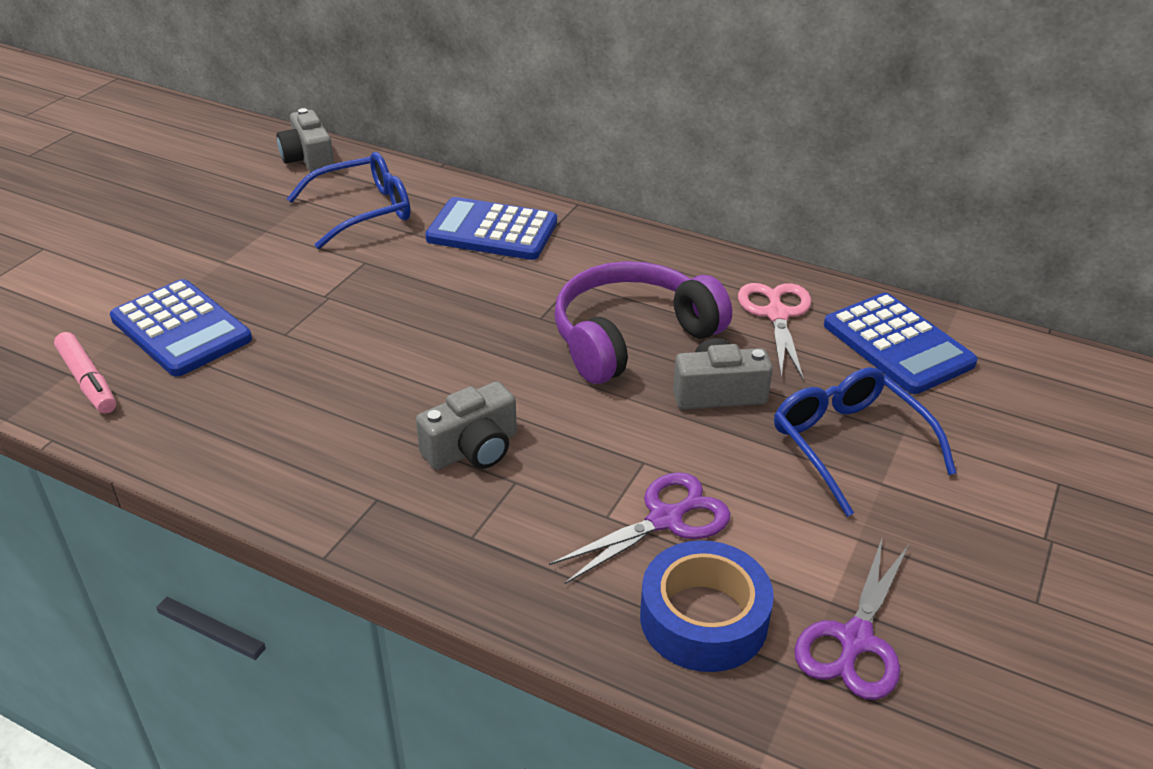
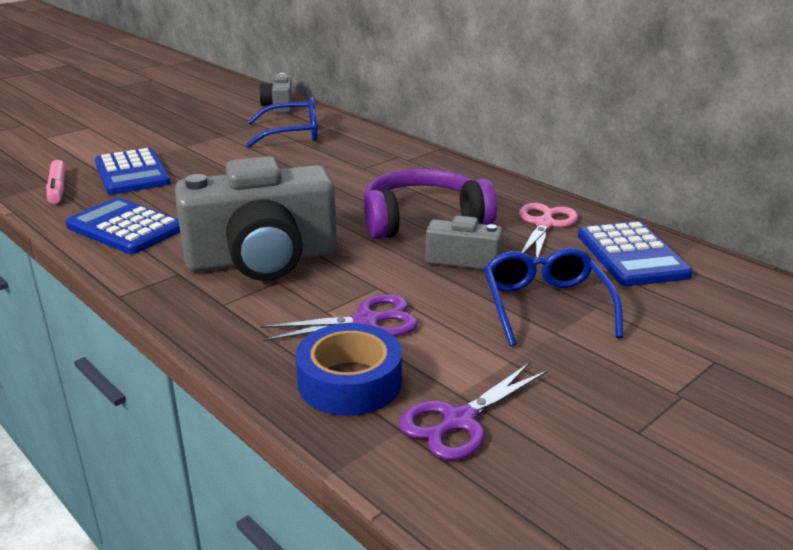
camera: 20 degrees right, 10 degrees down
(472, 449) = (262, 259): grey camera -> grey camera, size x2.07
(492, 231) = (369, 154): blue calculator -> blue calculator (125, 228)

